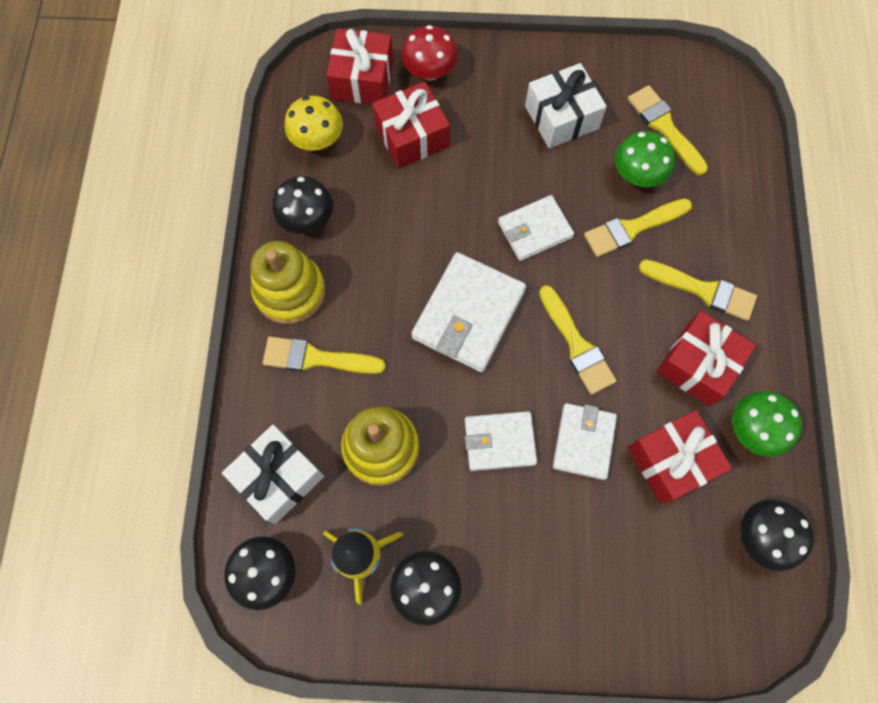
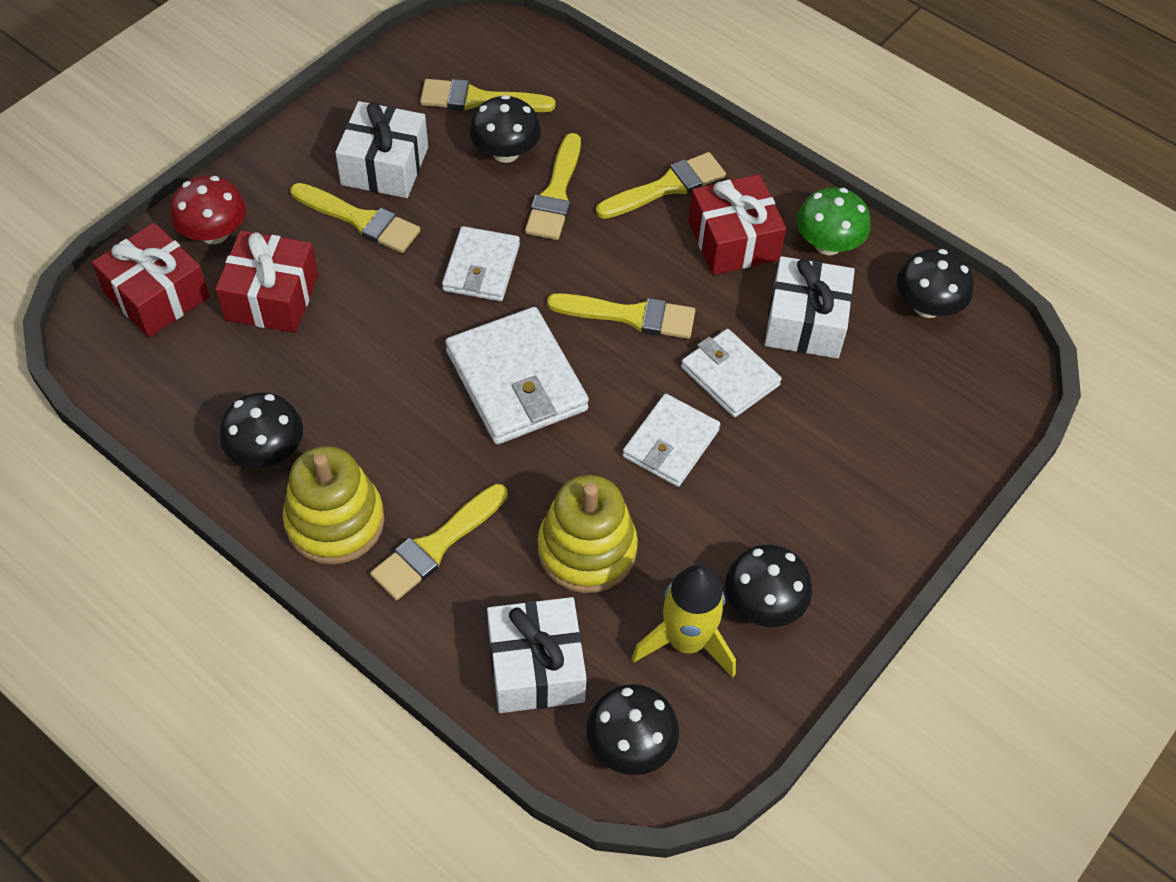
camera: 55 degrees left, 15 degrees down
(317, 140) = (183, 381): yellow mushroom -> none
(509, 137) = (360, 220): none -> yellow brush
(637, 174) = (505, 152): green mushroom -> black mushroom
(671, 461) = (805, 322): red gift -> white gift

